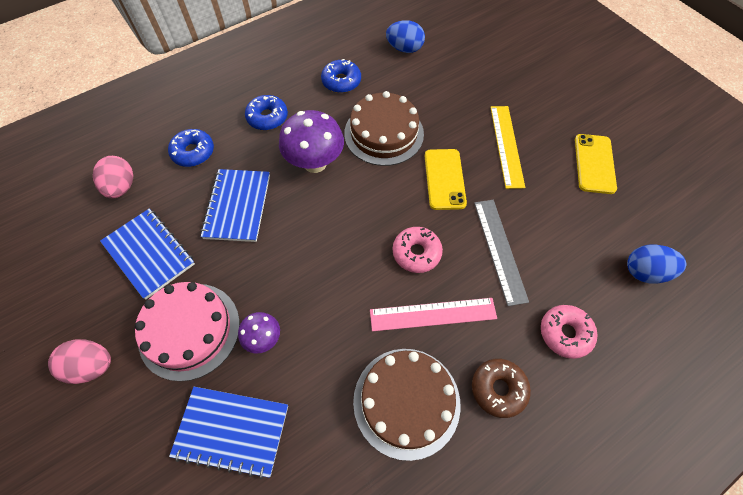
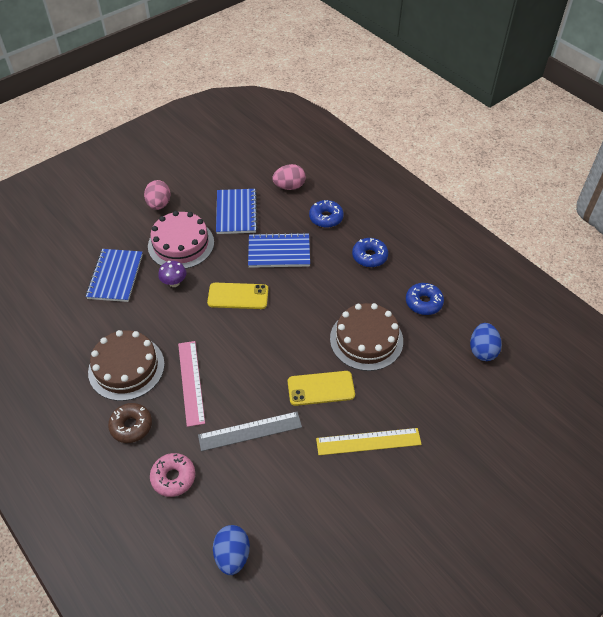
camera: 85 degrees right, 10 degrees down
(149, 254) = (236, 213): blue notebook -> blue notebook turned 45 degrees counterclockwise
(315, 163) = (326, 294): purple mushroom -> none
(416, 253) = (244, 369): pink donut -> none
(594, 163) = (357, 525): yellow phone -> yellow phone (238, 296)

